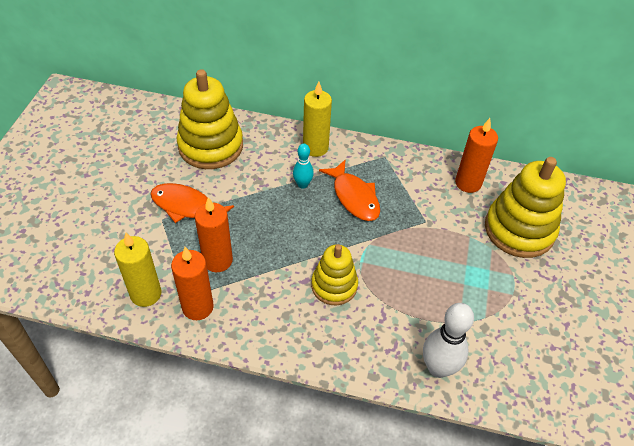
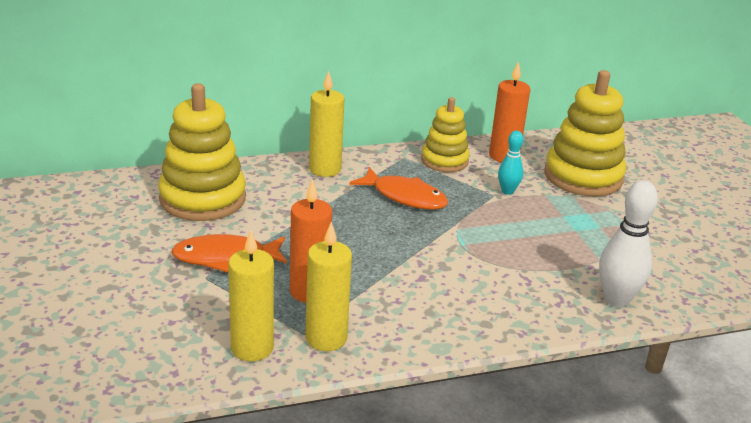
camera: 30 degrees left, 20 degrees down
(198, 307) = (326, 338): orange candle -> yellow candle
(302, 184) = (341, 202): turquoise bowling pin -> turquoise bowling pin (507, 191)
(334, 285) = (455, 271): yellow stacking toy -> yellow stacking toy (444, 161)

